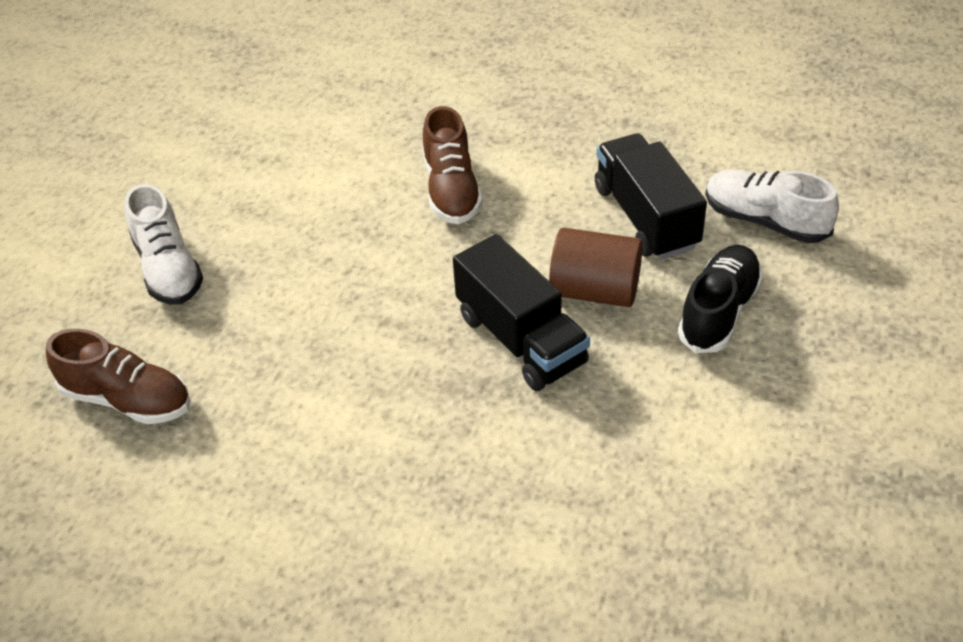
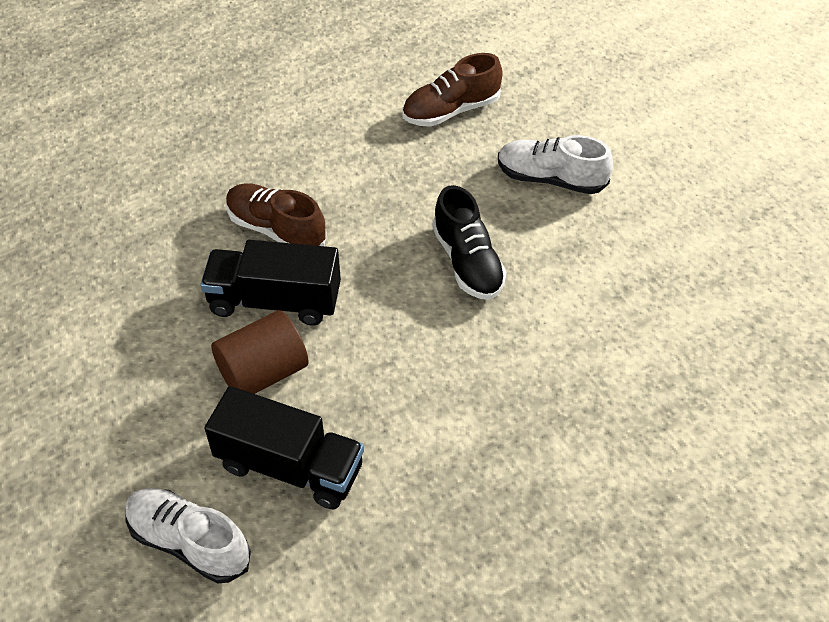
camera: 130 degrees right, 5 degrees up
(451, 190) = (462, 371): brown shoe -> brown shoe (276, 229)
(719, 312) = (157, 424): black shoe -> black shoe (468, 262)
(765, 221) = (189, 542): white shoe -> white shoe turned 135 degrees counterclockwise

